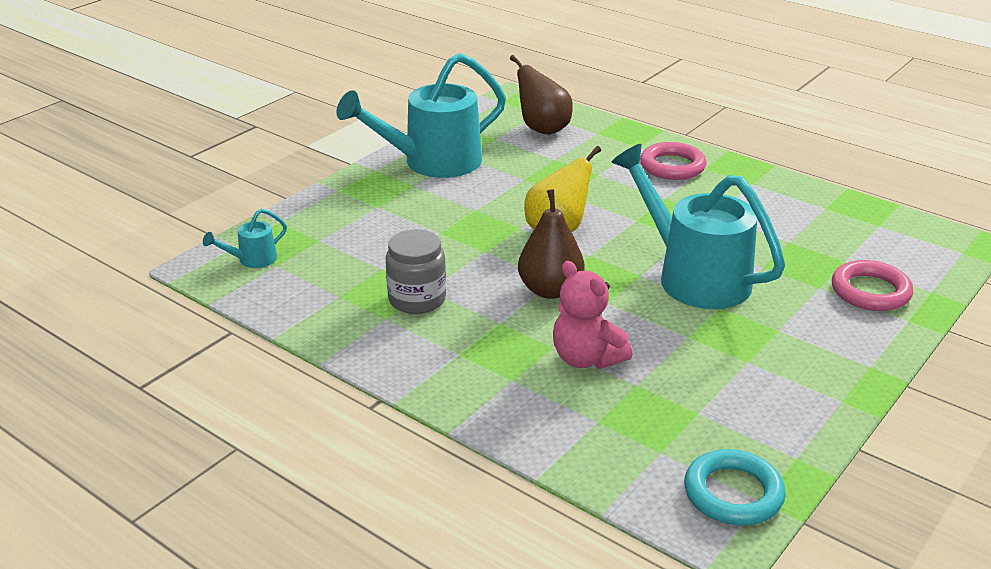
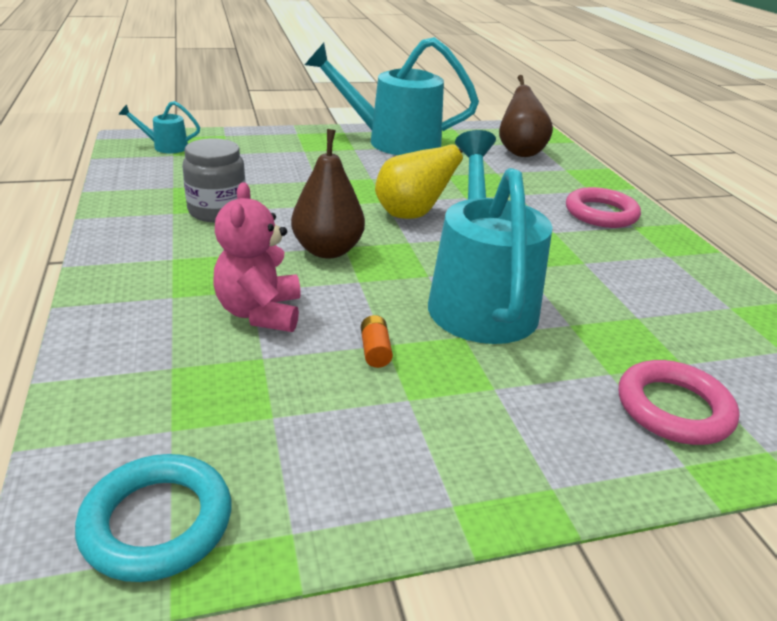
camera: 35 degrees right, 0 degrees up
(689, 344) = (375, 351): none -> orange battery

